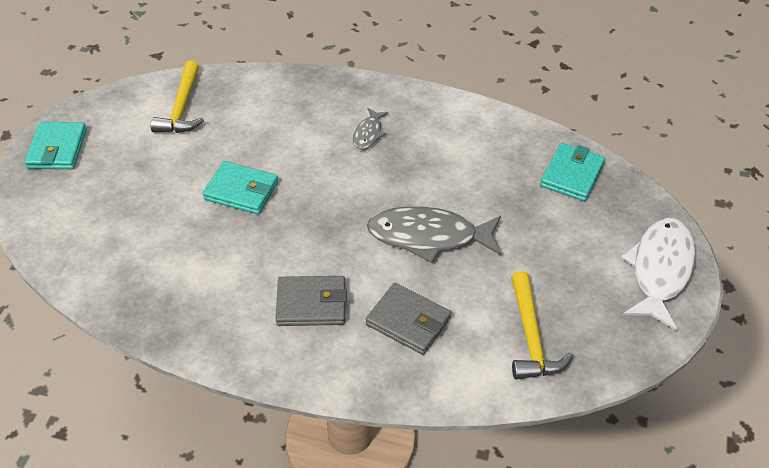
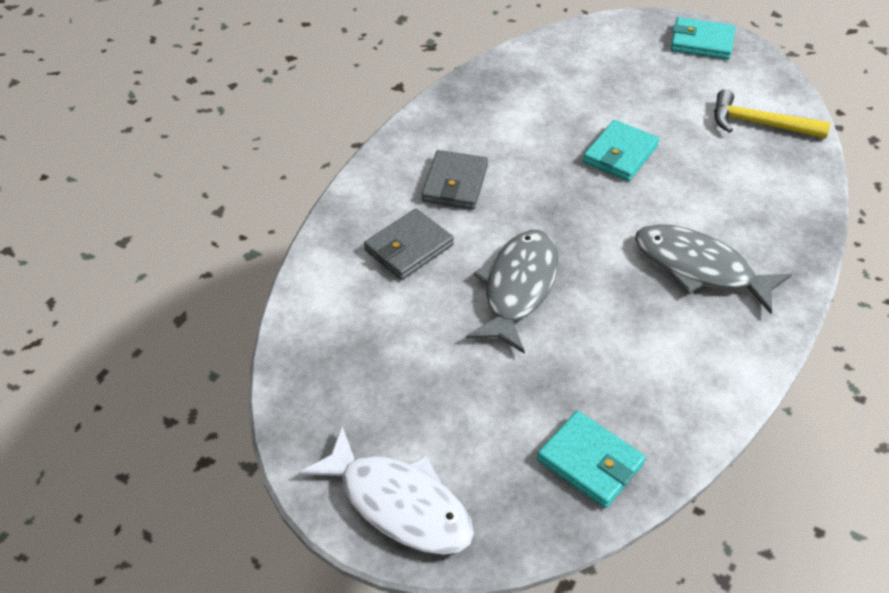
camera: 105 degrees right, 0 degrees up
(368, 134) = (699, 268): grey fish -> grey fish, size x2.00
(531, 337) = (351, 340): yellow hammer -> none

